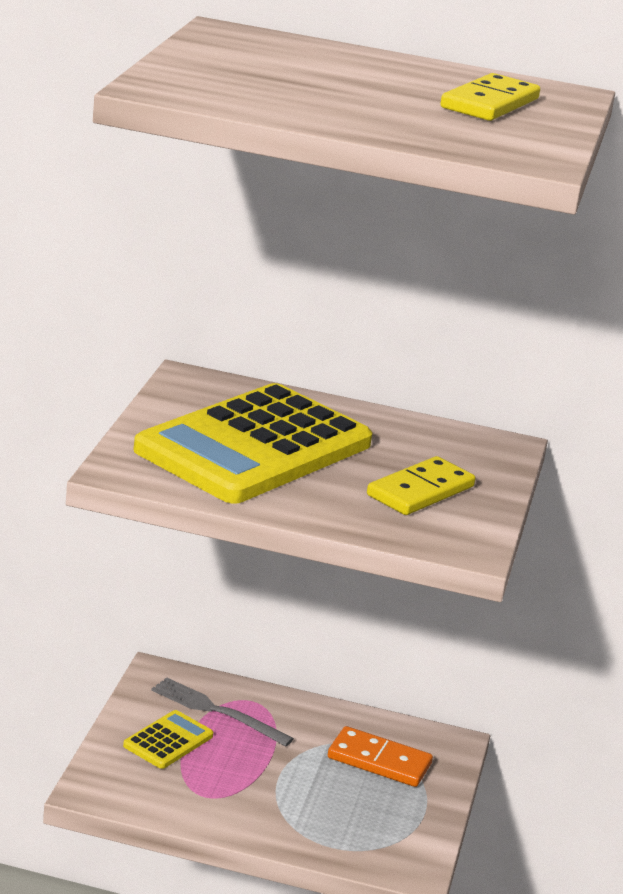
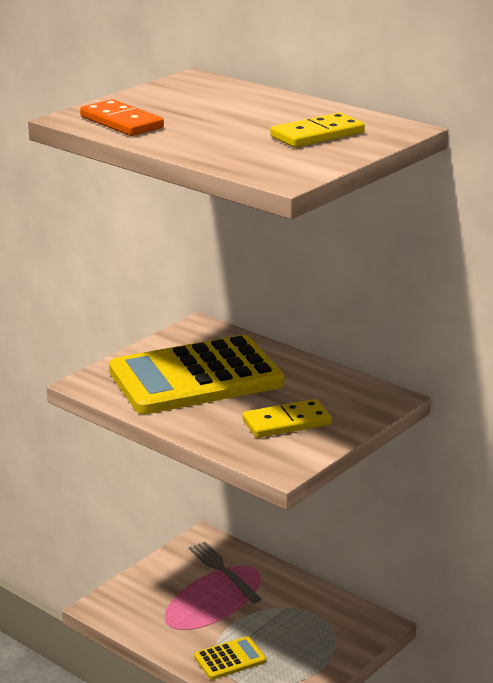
camera: 30 degrees right, 0 degrees up
(168, 741) = (174, 584): yellow calculator -> yellow calculator (230, 659)
(379, 761) = (313, 627): orange domino -> orange domino (121, 122)

